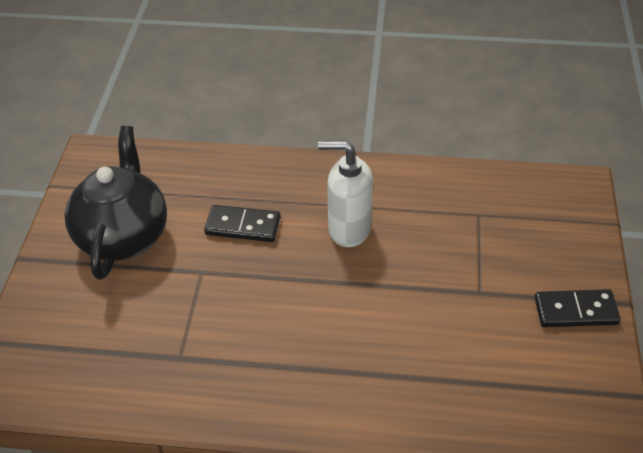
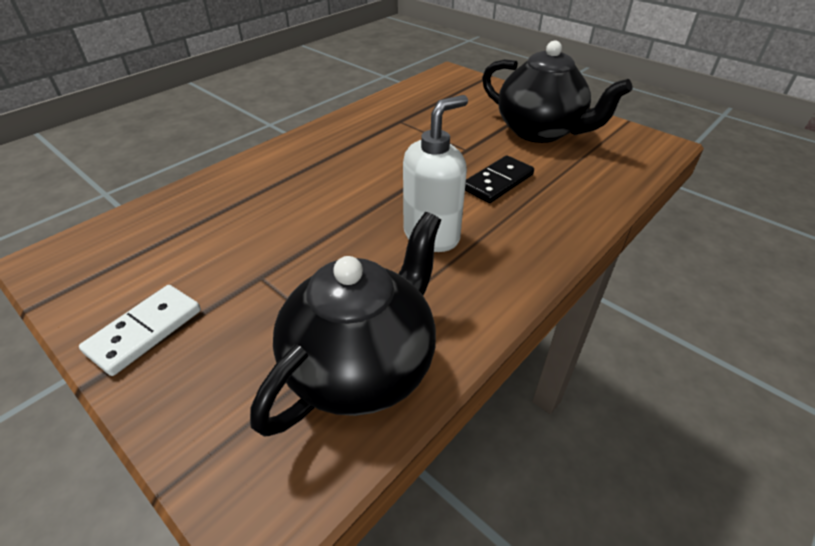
camera: 125 degrees right, 5 degrees down
(483, 199) = (362, 367): none -> black teapot
(575, 311) = (145, 331): black domino -> white domino

